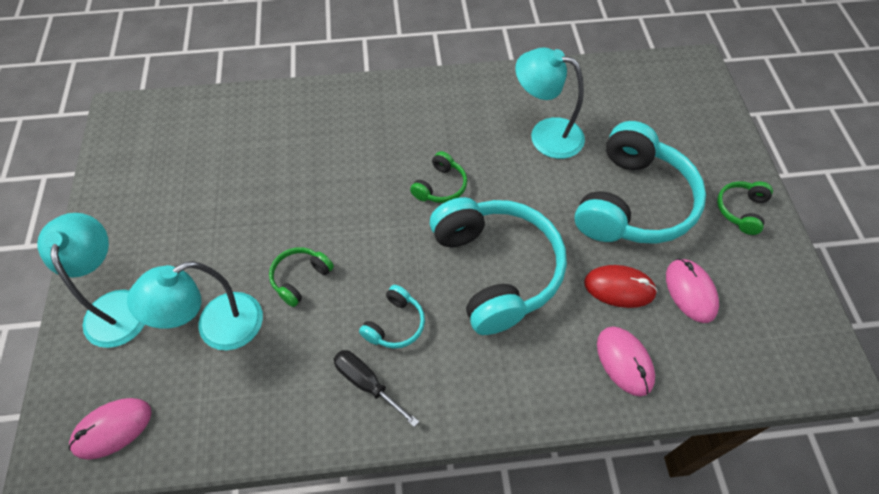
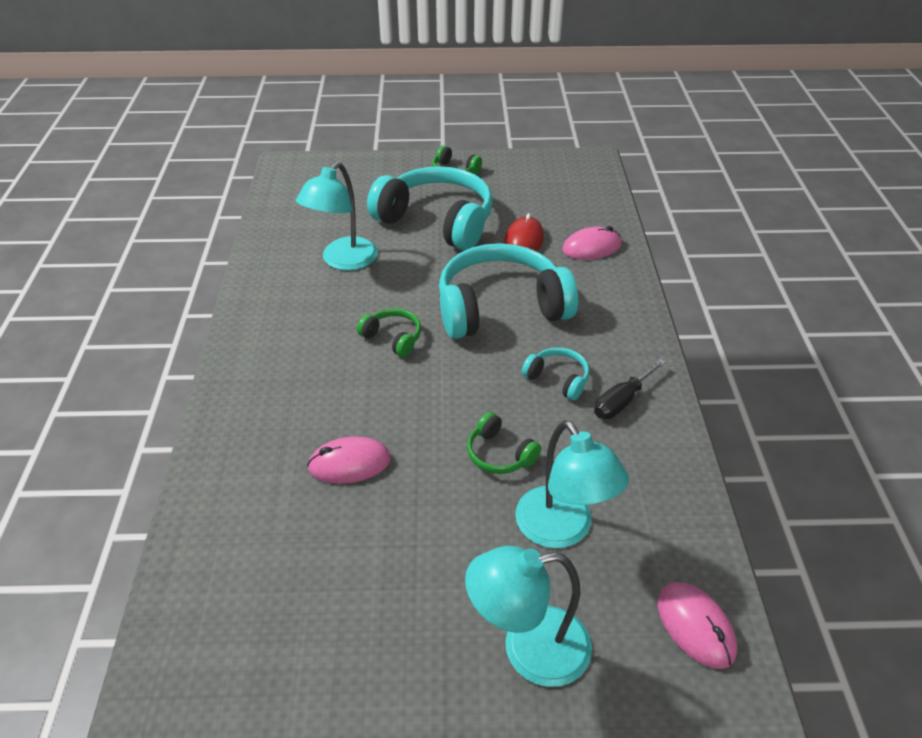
camera: 85 degrees left, 15 degrees down
(690, 291) = (529, 207): pink mouse -> pink mouse (349, 463)

